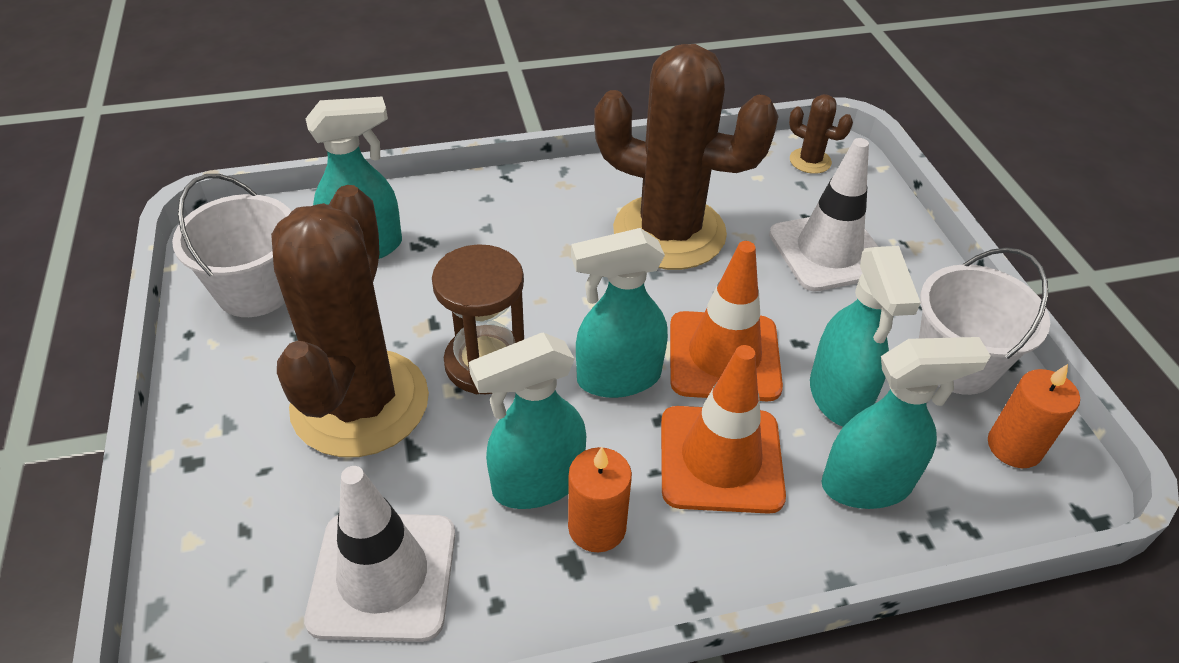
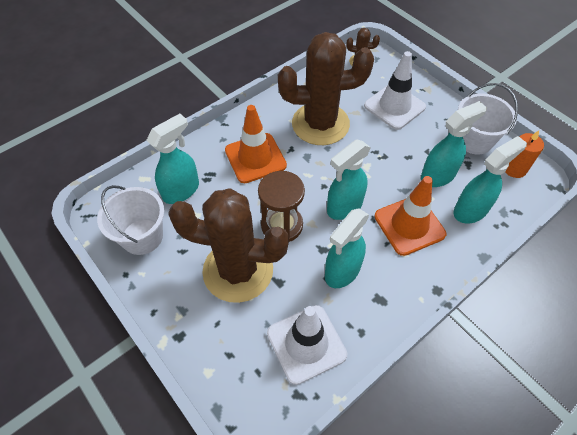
camera: 25 degrees left, 10 degrees up
(360, 403) = (238, 270): brown cactus -> brown cactus turned 60 degrees counterclockwise
(597, 527) = (379, 279): orange candle -> none
(724, 356) = (382, 177): orange traffic cone -> orange traffic cone (255, 158)
(838, 397) = (438, 176): turquoise spray bottle -> turquoise spray bottle turned 90 degrees counterclockwise

